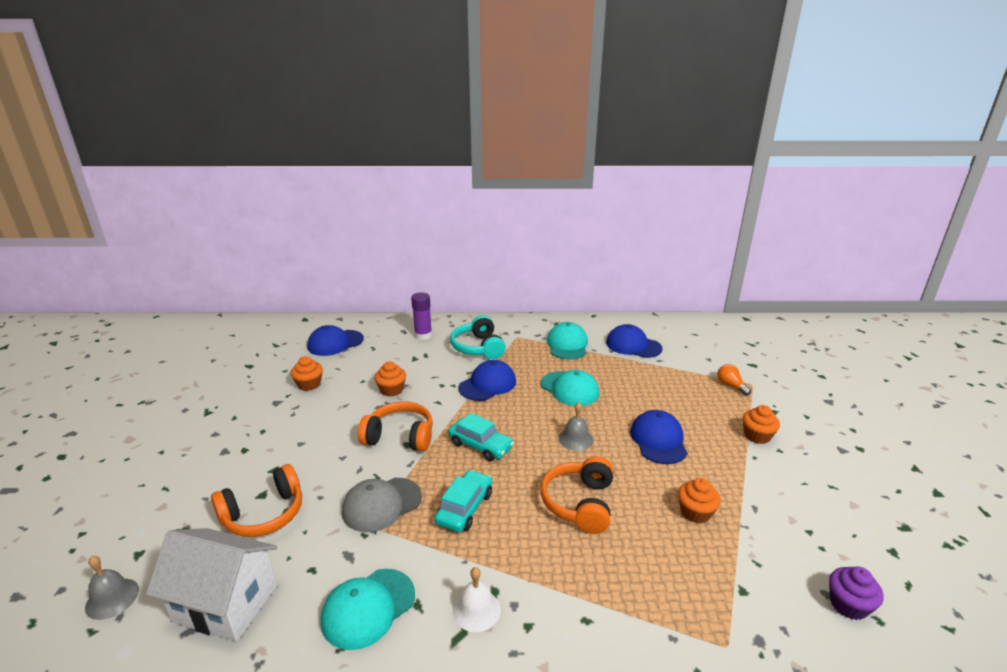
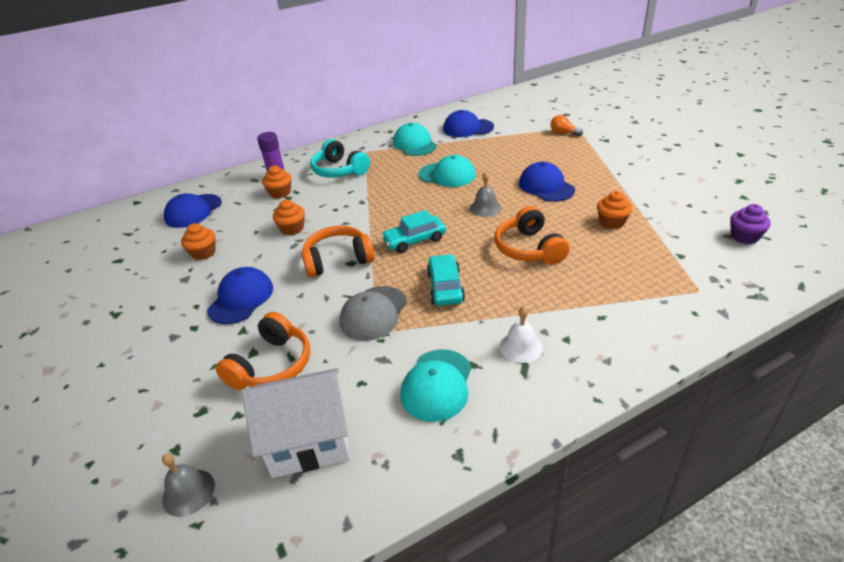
camera: 25 degrees left, 10 degrees up
(480, 445) = (414, 240): turquoise car -> turquoise car turned 150 degrees clockwise
(487, 384) = (376, 195): blue cap -> blue cap (241, 298)
(757, 436) = (609, 159): orange cupcake -> orange cupcake (280, 193)

